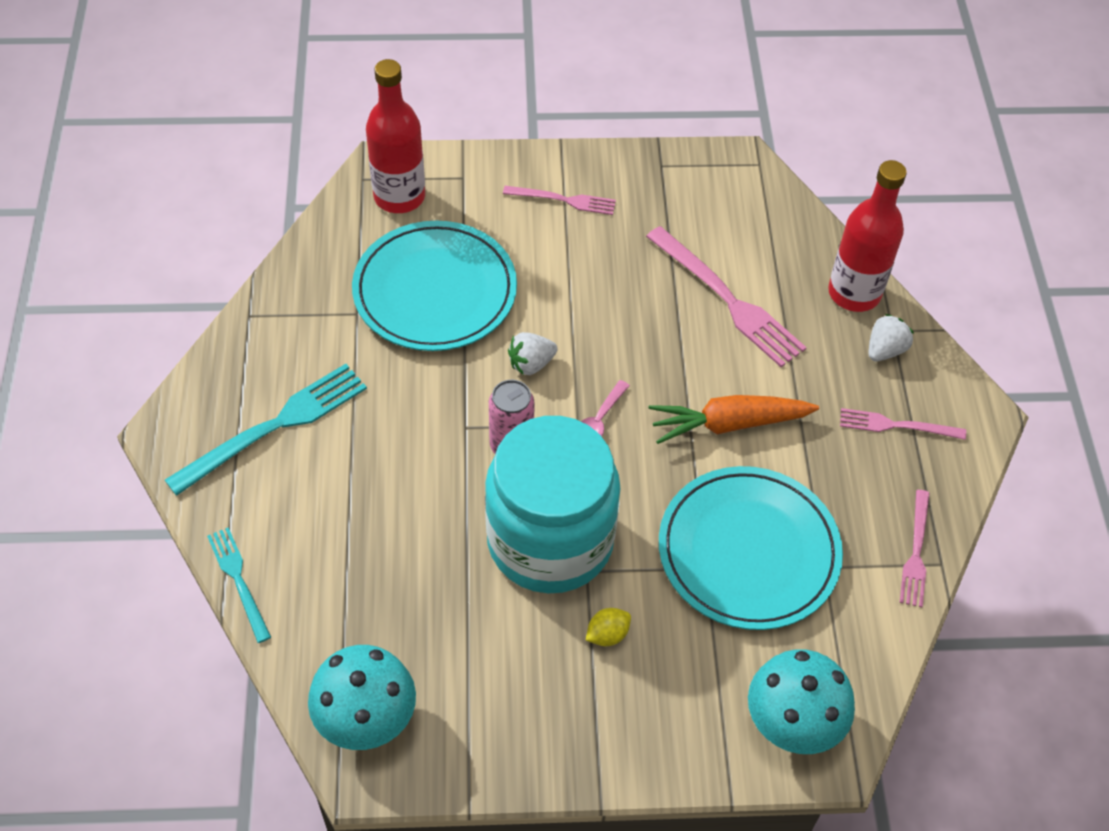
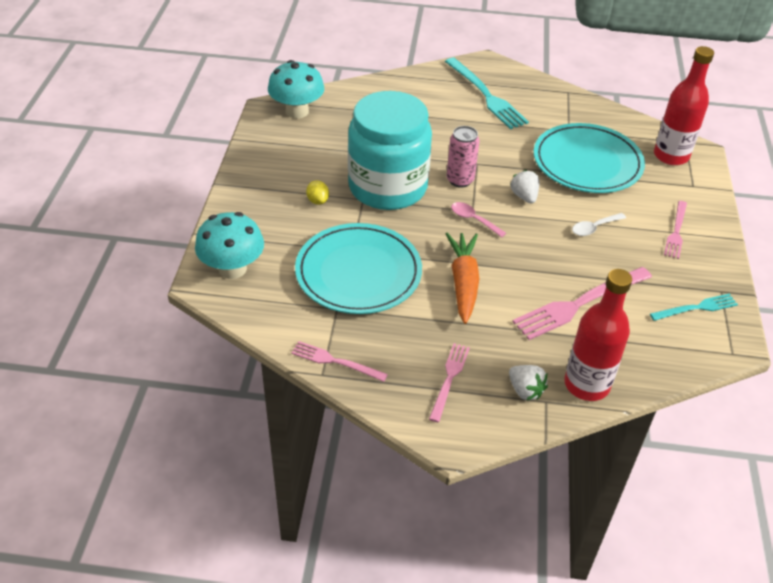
camera: 100 degrees right, 10 degrees down
(239, 581) = (389, 79): turquoise fork -> turquoise fork (696, 308)
(579, 284) = (594, 228): none -> white spoon

